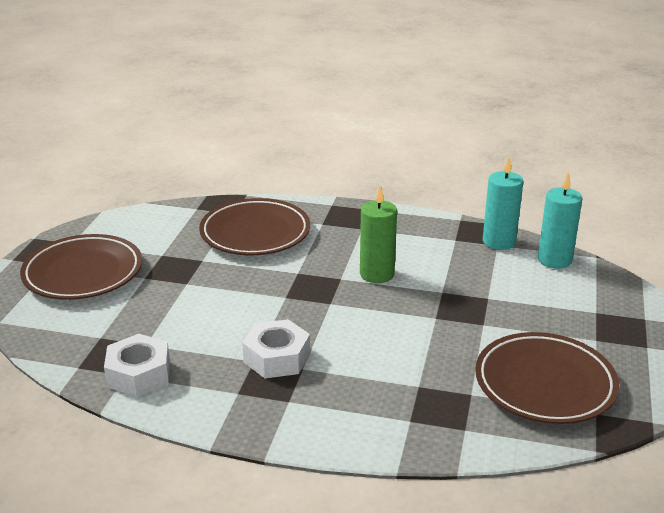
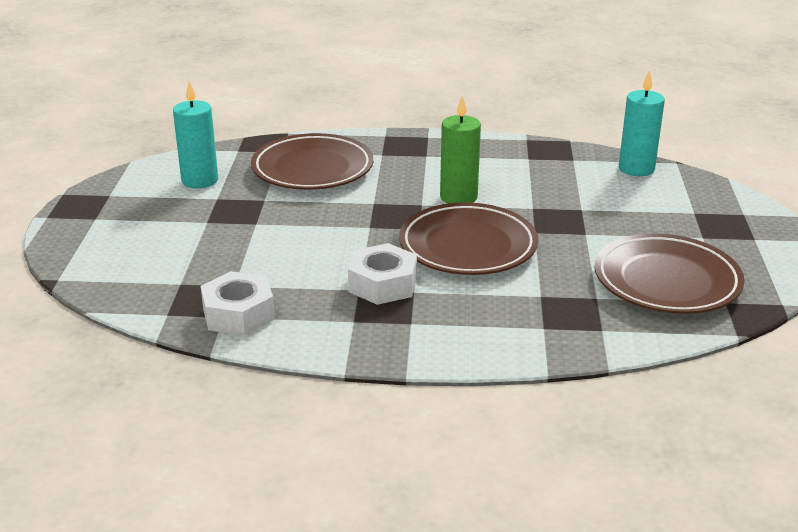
camera: 10 degrees left, 0 degrees up
(83, 273) = (135, 223): brown plate -> brown plate (468, 246)
(499, 242) = (574, 157): turquoise candle -> turquoise candle (200, 180)

